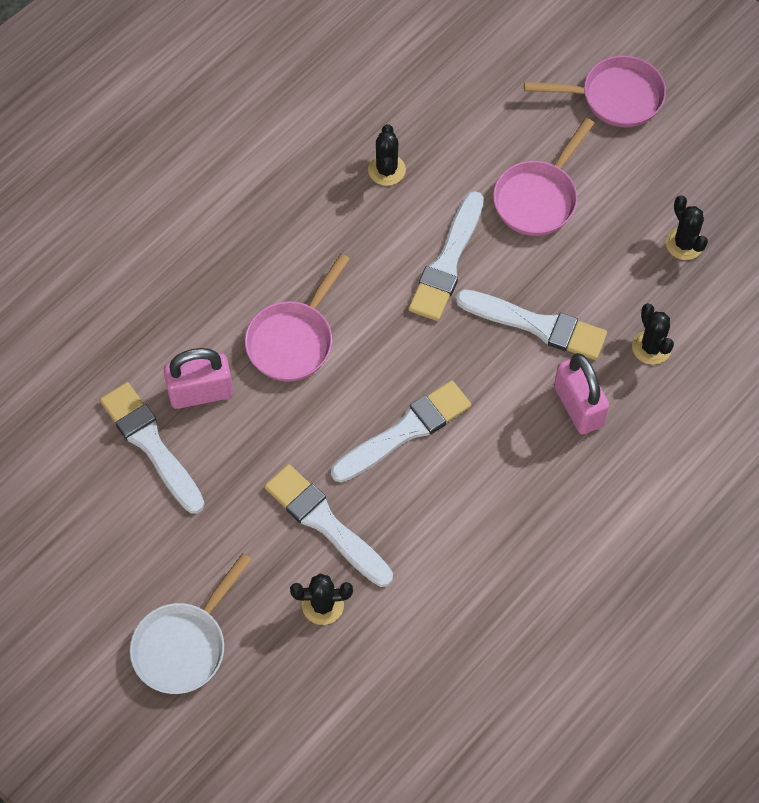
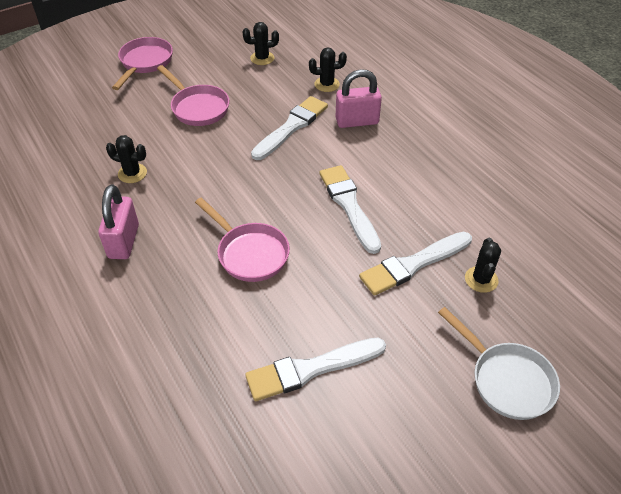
camera: 75 degrees left, 15 degrees down
(201, 392) = (273, 323): pink padlock -> pink padlock (123, 241)
(447, 262) = (224, 158): white brush -> none

